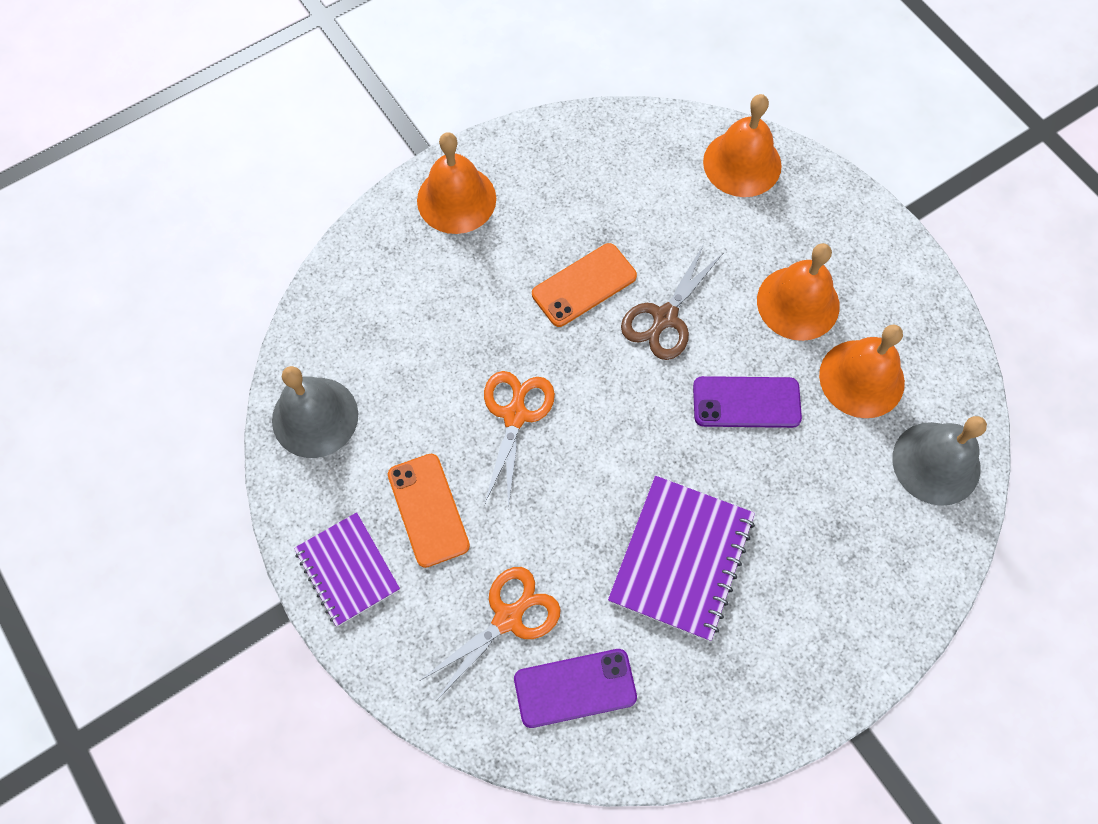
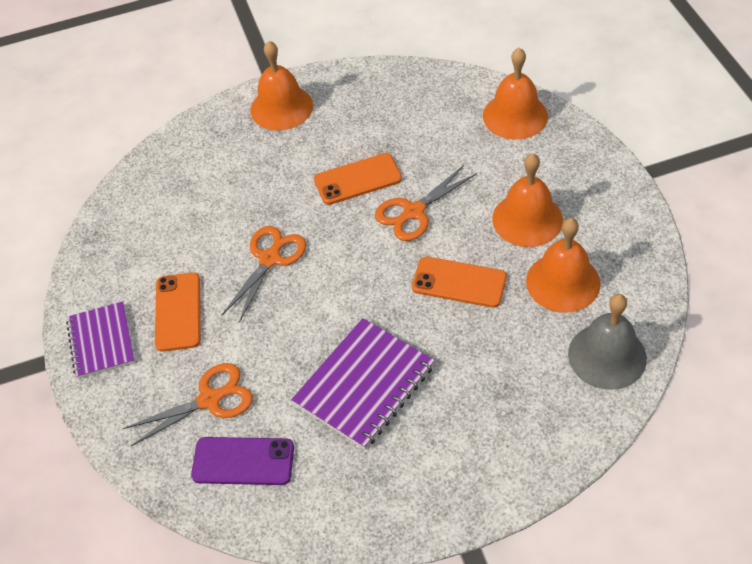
camera: 20 degrees right, 15 degrees down
(315, 417) = (119, 234): grey bell -> none
(664, 318) = (413, 212): brown scissors -> orange scissors
(746, 402) = (459, 282): purple phone -> orange phone

